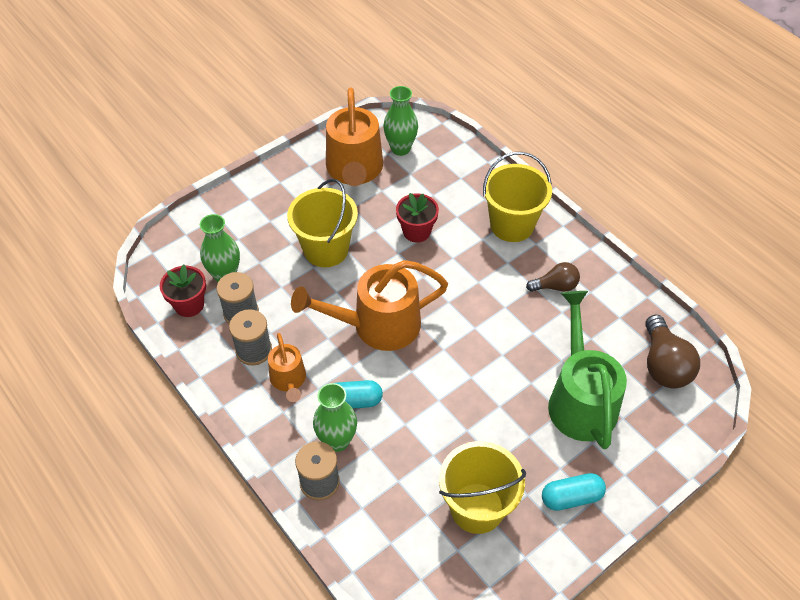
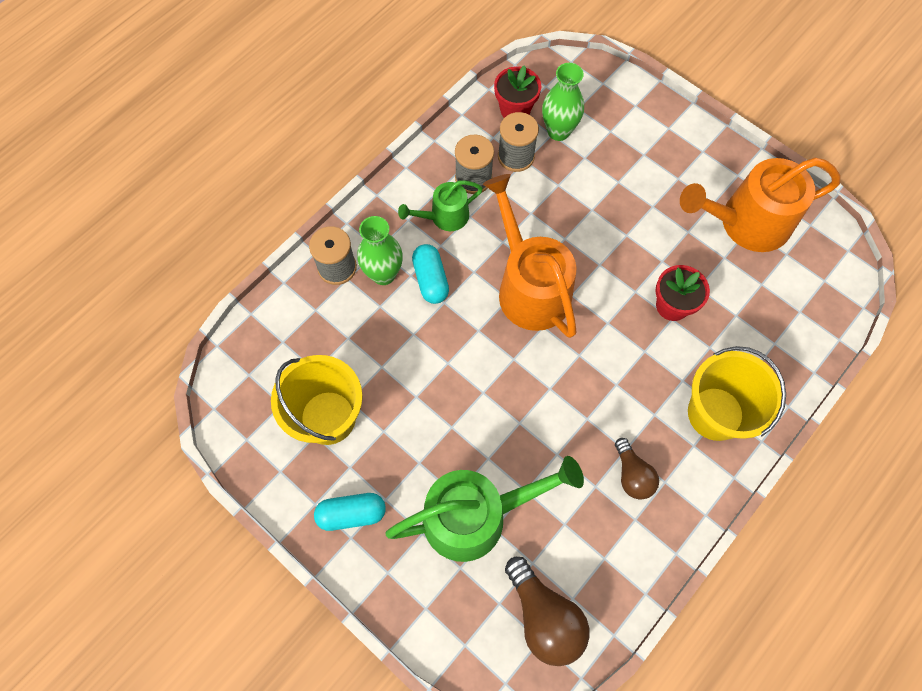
camera: 80 degrees right, 15 degrees up
(289, 380) = (444, 217): orange watering can -> green watering can
(326, 249) = (619, 217): yellow bucket -> none
(400, 148) = (799, 267): green vase -> none
(571, 497) = (352, 514): turquoise capsule -> turquoise capsule turned 75 degrees counterclockwise
(664, 365) = (544, 617): brown light bulb -> brown light bulb turned 105 degrees counterclockwise

